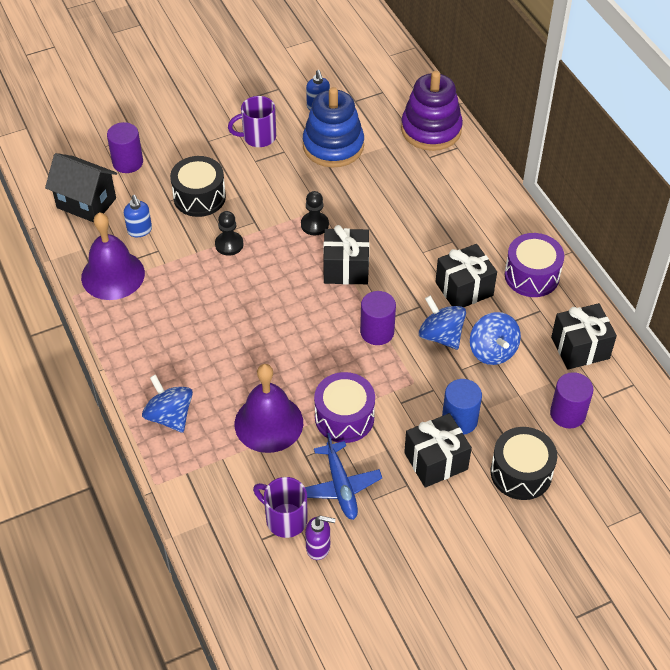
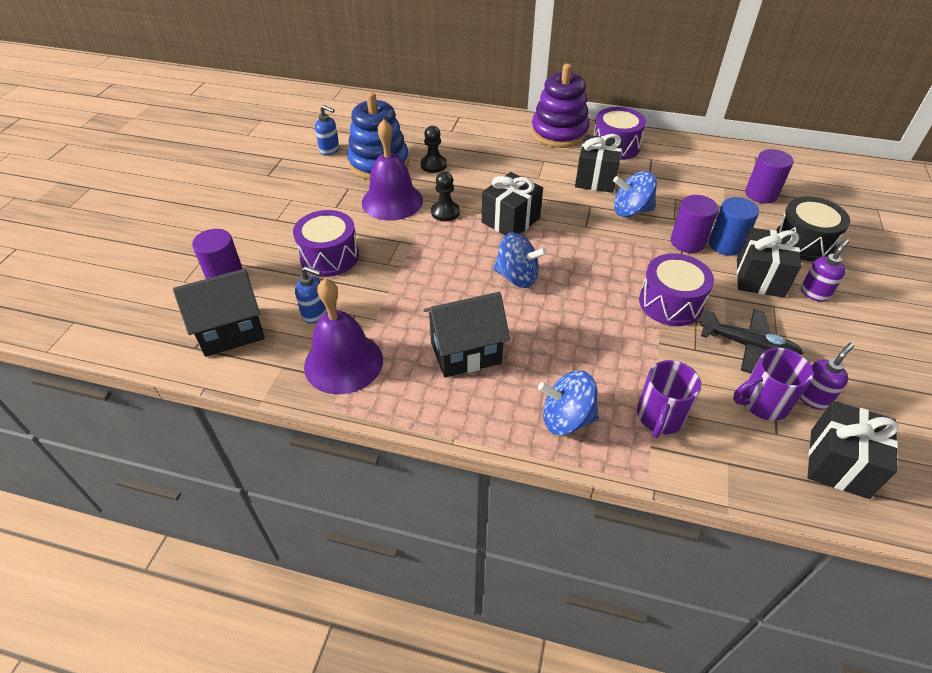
camera: 50 degrees left, 5 degrees down
(179, 330) = (466, 352): none -> black house
(199, 197) = (329, 256): black drum -> purple drum
(229, 244) = (405, 268): black pawn -> black pawn (433, 165)
(258, 137) = (314, 192): purple mug -> purple mug (659, 417)
(268, 423) = (637, 352): purple bell -> purple bell (392, 201)
(340, 486) = (747, 345): blue plane -> black plane
(377, 332) = (594, 239): purple cylinder -> purple cylinder (687, 242)
(431, 129) = (427, 117): purple stacking toy -> purple stacking toy (559, 133)
(452, 506) = (814, 293): none -> purple soap dispenser
(492, 351) = (670, 196): blue spinning top -> blue spinning top (517, 277)
(580, 348) = (703, 160): black gift -> black gift (839, 463)

